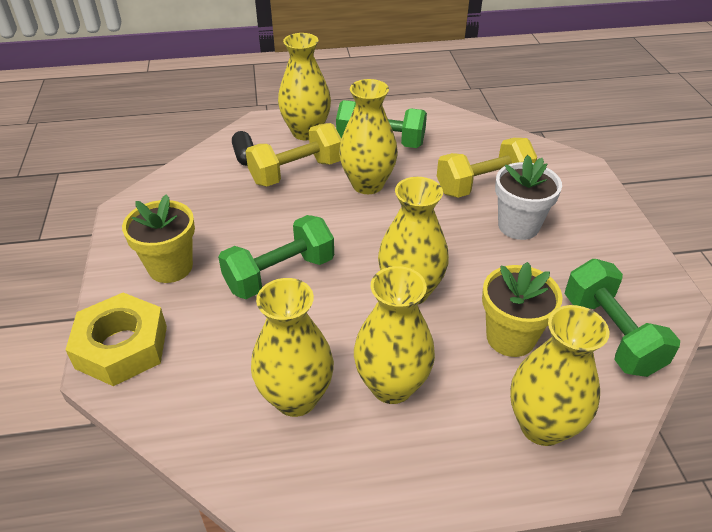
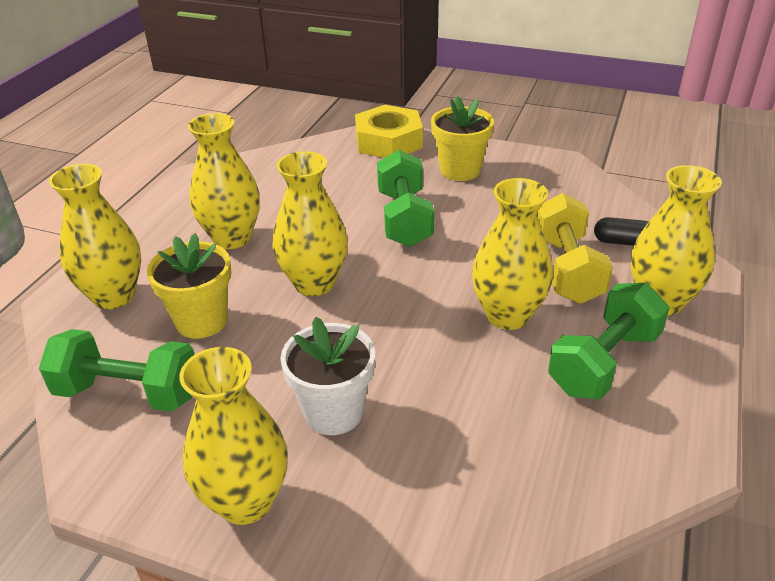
camera: 120 degrees right, 5 degrees down
(296, 398) = (270, 195): yellow vase -> yellow vase (246, 501)
(483, 185) = (437, 422): yellow dumbbell -> none

